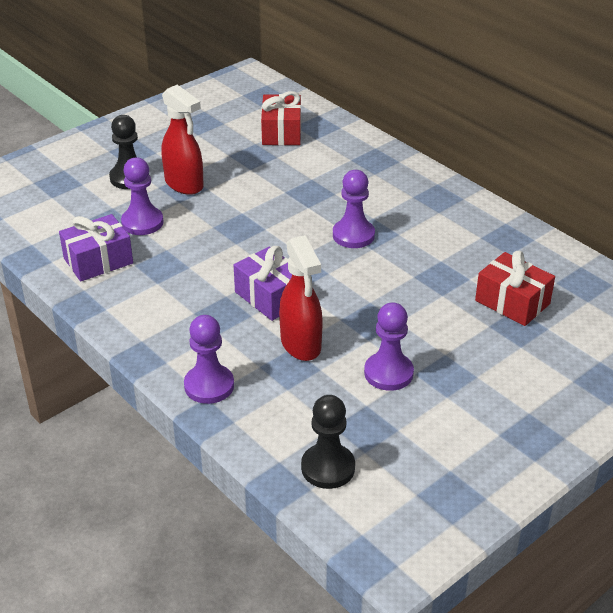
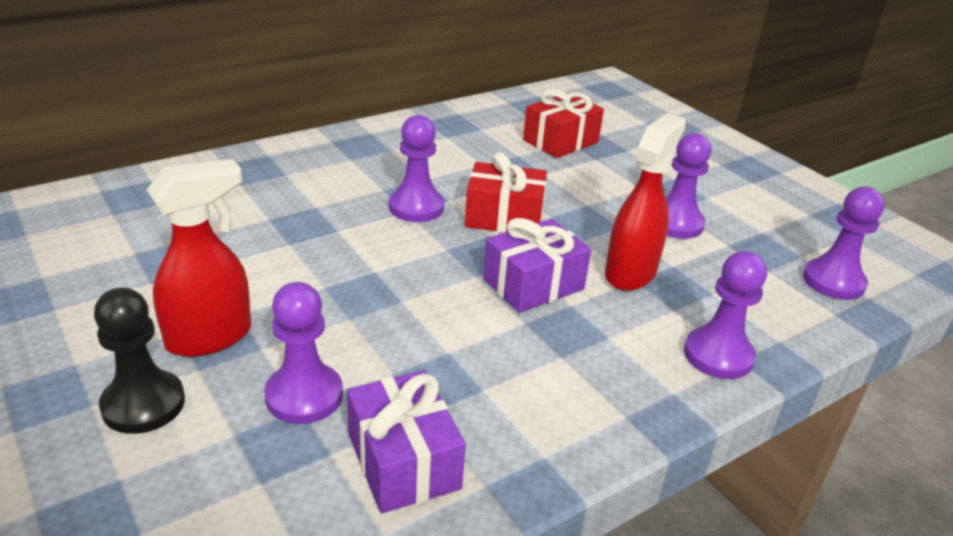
camera: 85 degrees left, 5 degrees down
(281, 132) = (123, 226): red gift -> red gift (504, 217)
(301, 344) = (631, 273): red spray bottle -> red spray bottle turned 45 degrees counterclockwise
(328, 468) = (833, 281): black pawn -> purple pawn

